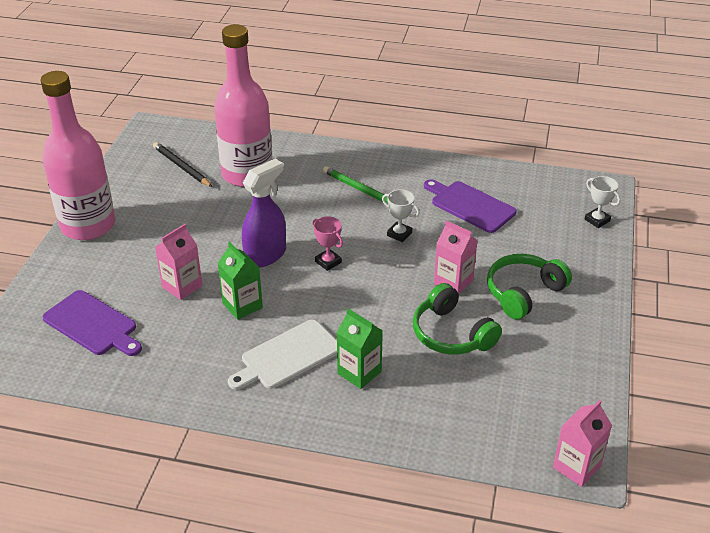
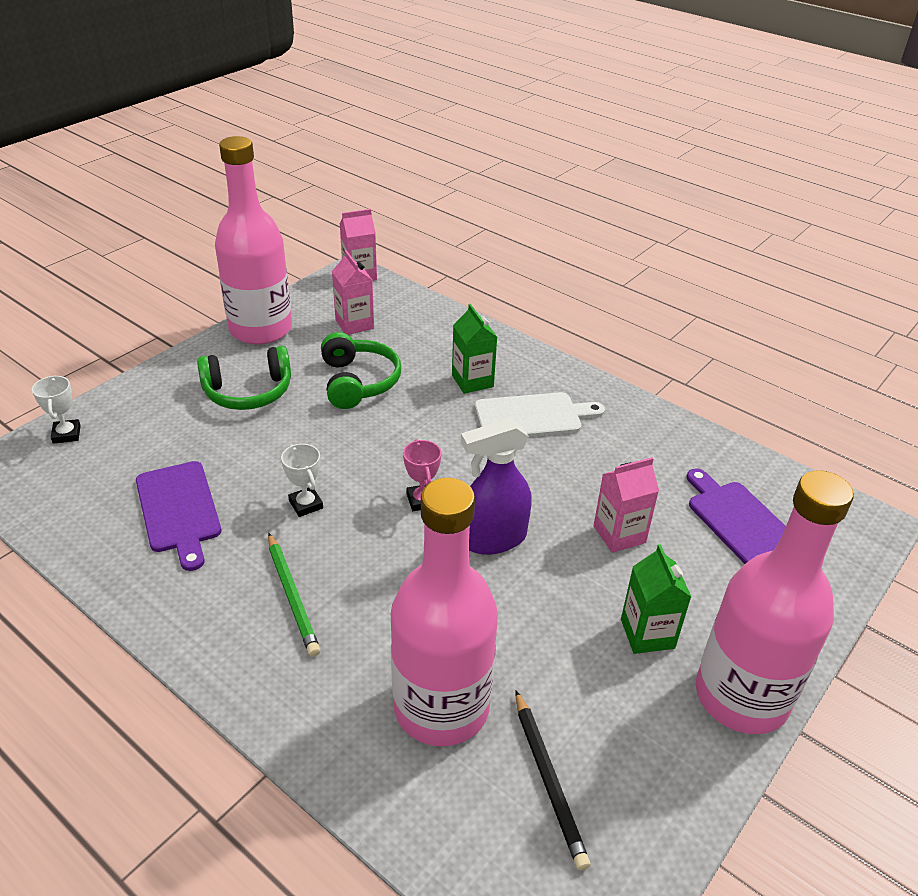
camera: 155 degrees left, 0 degrees up
(242, 305) = (554, 484): green carton -> green carton (647, 634)
(453, 282) = (304, 427): pink carton -> pink carton (354, 324)
(585, 354) = (261, 329): none -> pink bottle

